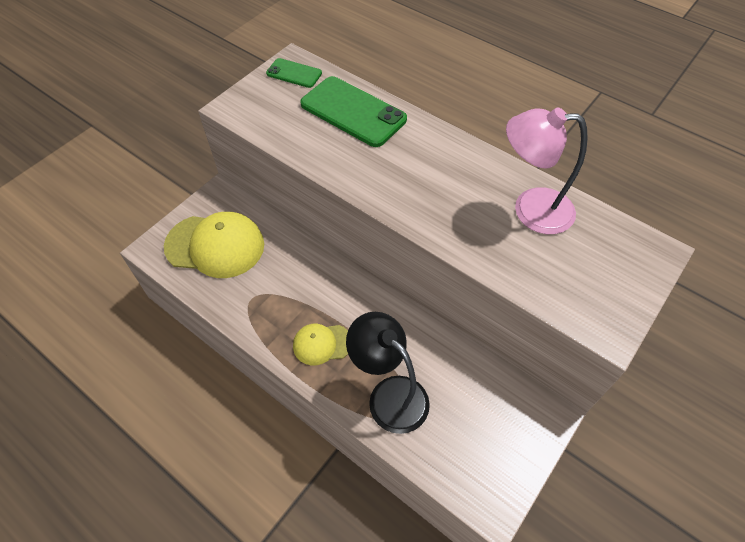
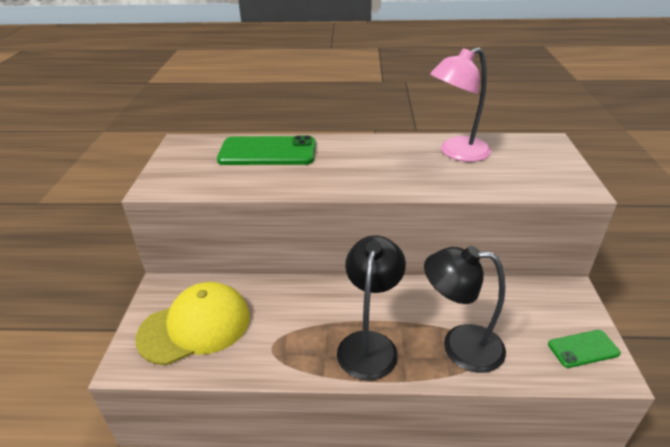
camera: 35 degrees left, 20 degrees down
(294, 73) = (191, 148): green phone -> green phone (583, 349)
(322, 344) = (369, 344): yellow cap -> black lamp

